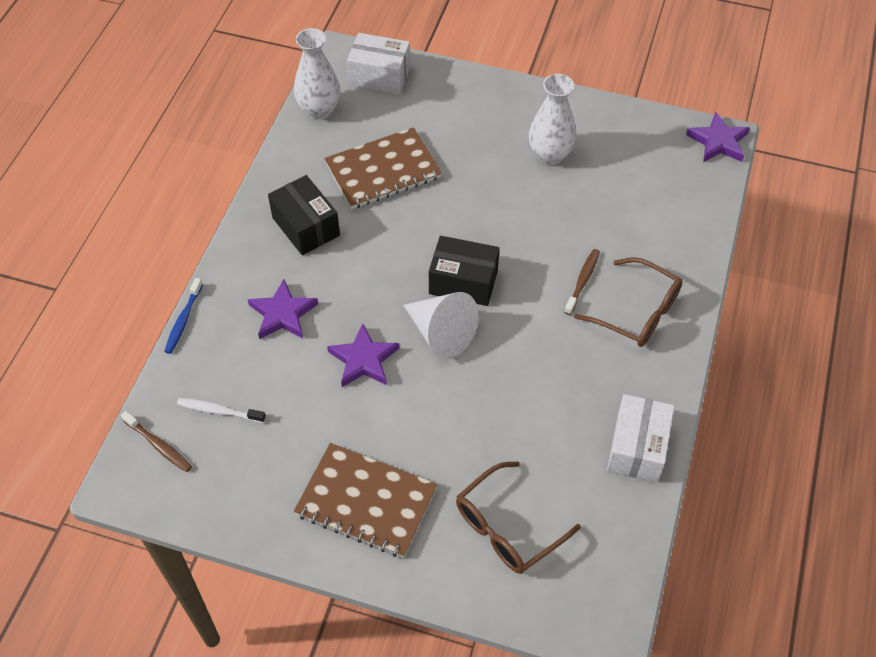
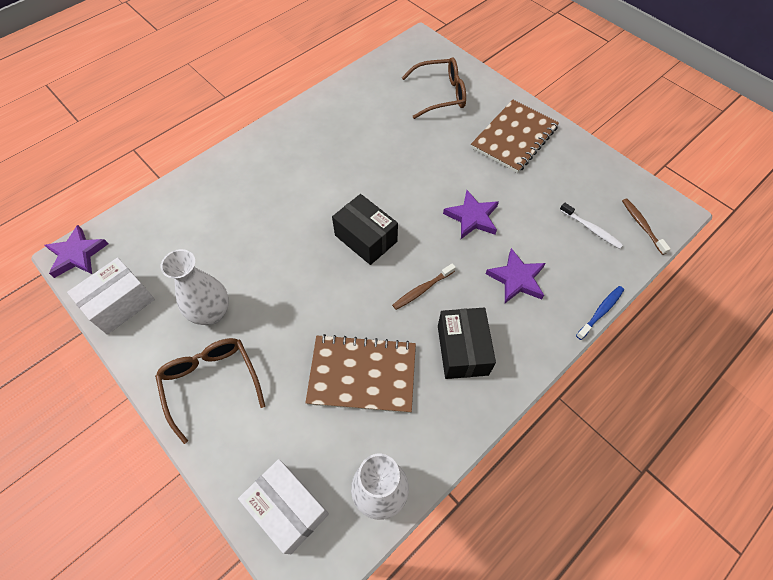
camera: 150 degrees left, 5 degrees up
(366, 502) = (514, 138): brown notebook -> brown notebook turned 75 degrees clockwise
(441, 333) = (407, 210): white cone -> none
(582, 281) = (283, 199): brown toothbrush -> brown toothbrush (422, 289)
(637, 448) = (339, 98): white box -> white box (120, 303)
(638, 312) = (268, 163): brown glasses -> brown glasses (211, 382)

